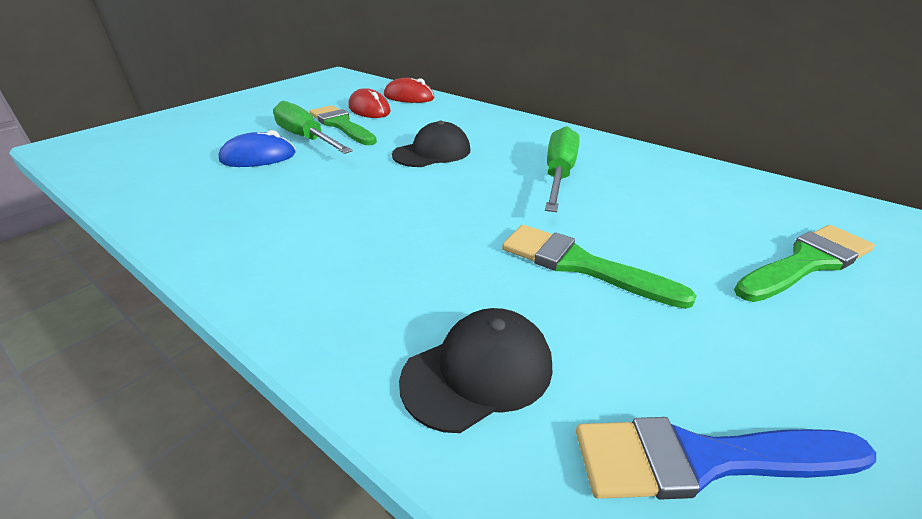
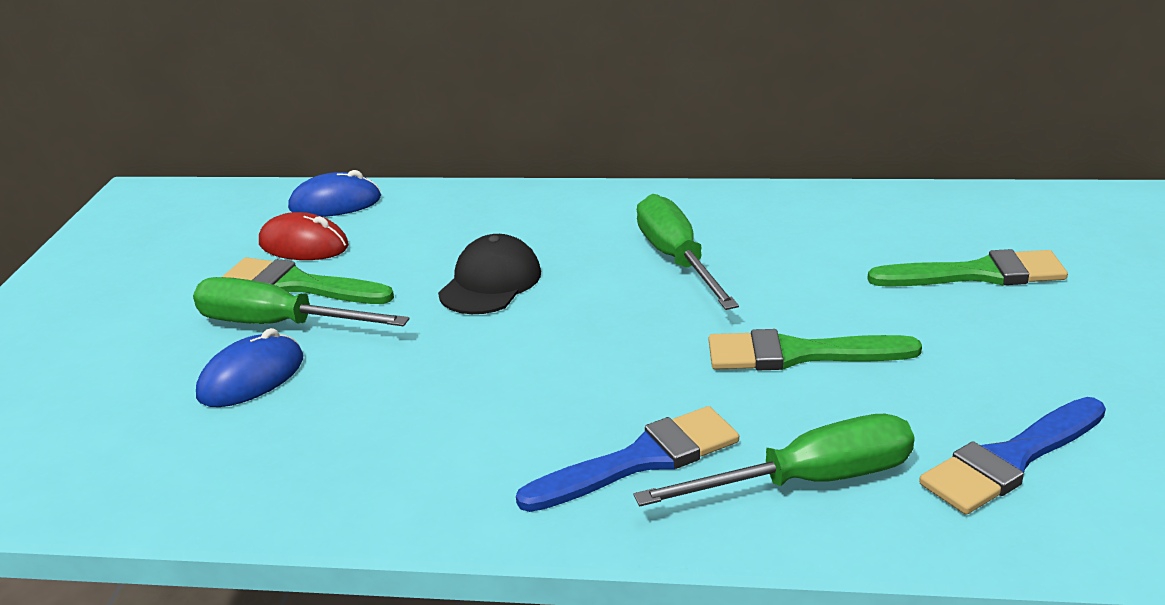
camera: 30 degrees left, 5 degrees down
(378, 290) = (640, 460): none -> blue brush
(409, 97) = (335, 203): red mouse -> blue mouse
(478, 372) = (808, 481): black cap -> green screwdriver
(805, 263) = (977, 274): green brush -> green brush turned 60 degrees clockwise

